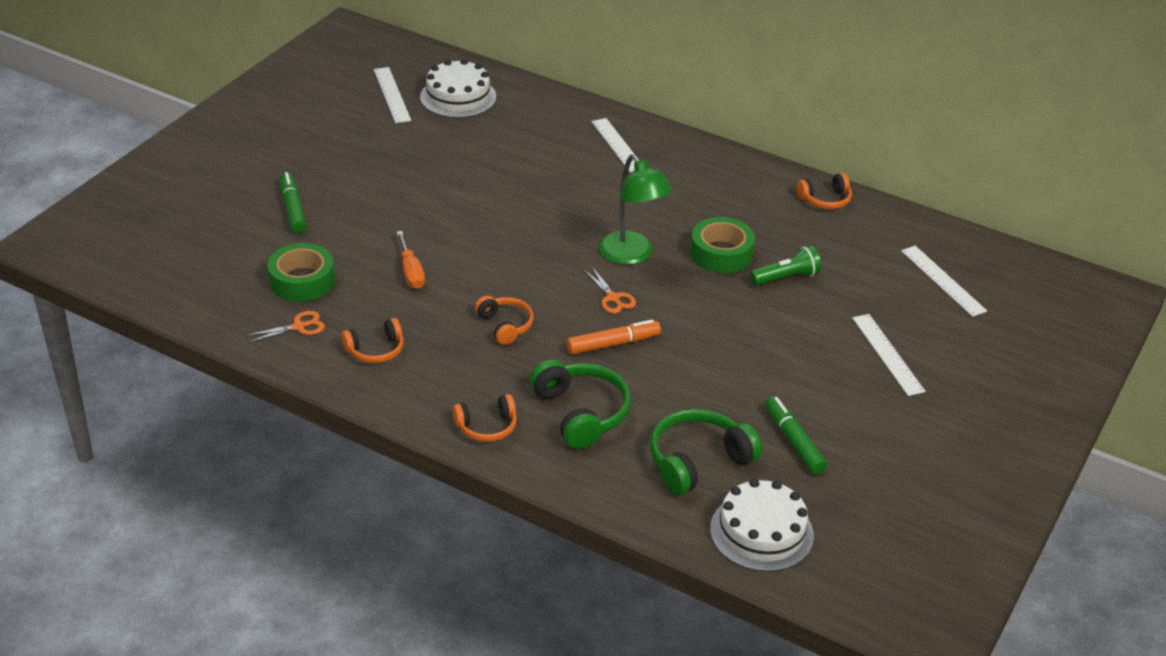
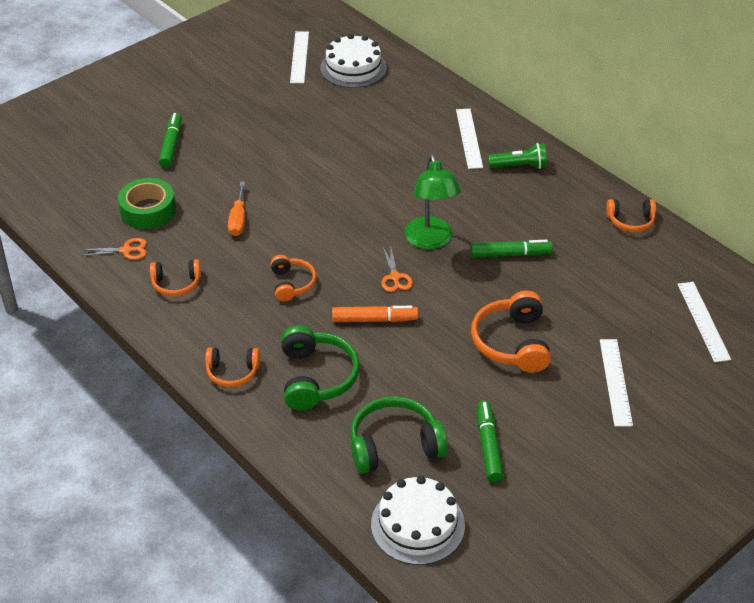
camera: 20 degrees right, 5 degrees up
(721, 253) = (510, 254): green tape -> green marker
(767, 338) = (512, 343): none -> orange headphones
(786, 277) = (558, 289): green flashlight -> green flashlight (519, 166)

